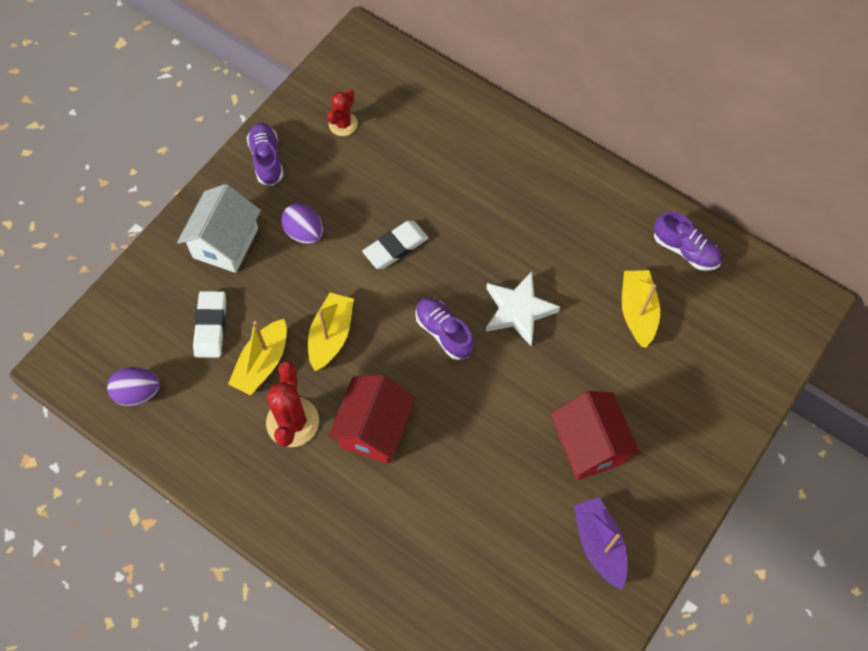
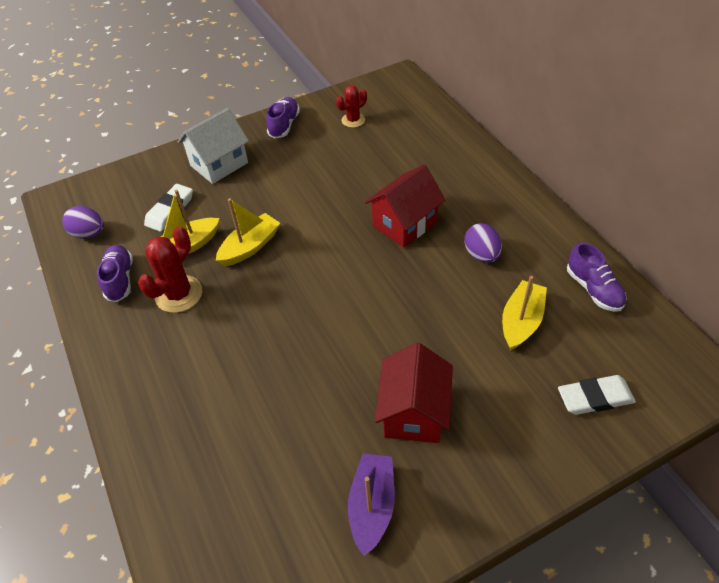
camera: 30 degrees right, 15 degrees down
(304, 233) = (278, 175): purple egg -> purple egg (481, 255)
(374, 429) = (236, 324): red house -> red house (404, 224)
(395, 247) = (340, 206): white eraser -> white eraser (595, 397)
(444, 332) = (339, 276): purple shoe -> purple shoe (120, 279)
(518, 310) = (412, 282): white star -> none

